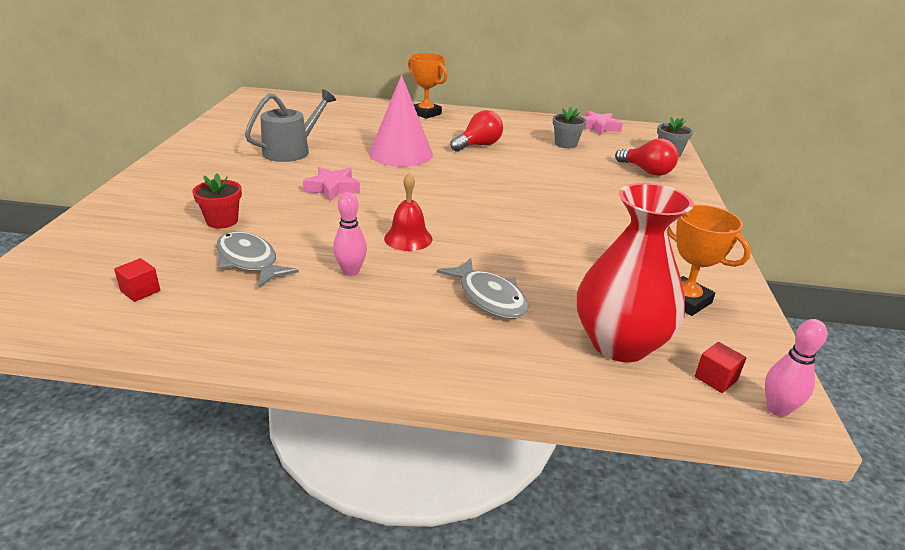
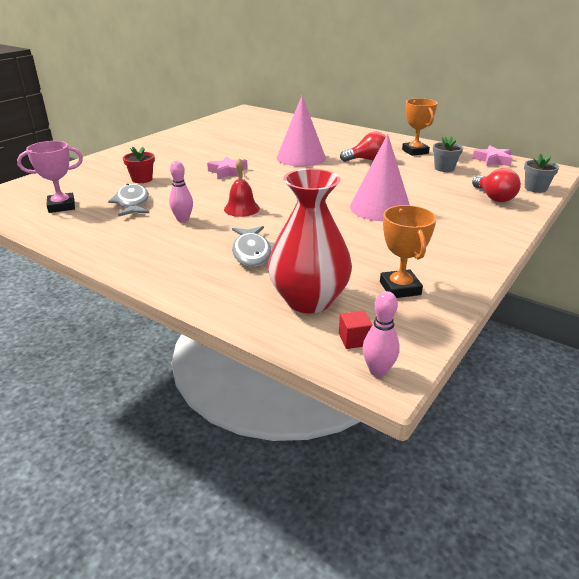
camera: 30 degrees right, 0 degrees up
(140, 291) = (61, 206): red cube -> pink trophy
(291, 151) = (228, 146): grey watering can -> none
(426, 113) = (353, 134): orange trophy -> orange trophy (415, 151)
(558, 205) = (380, 208): none -> pink cone

